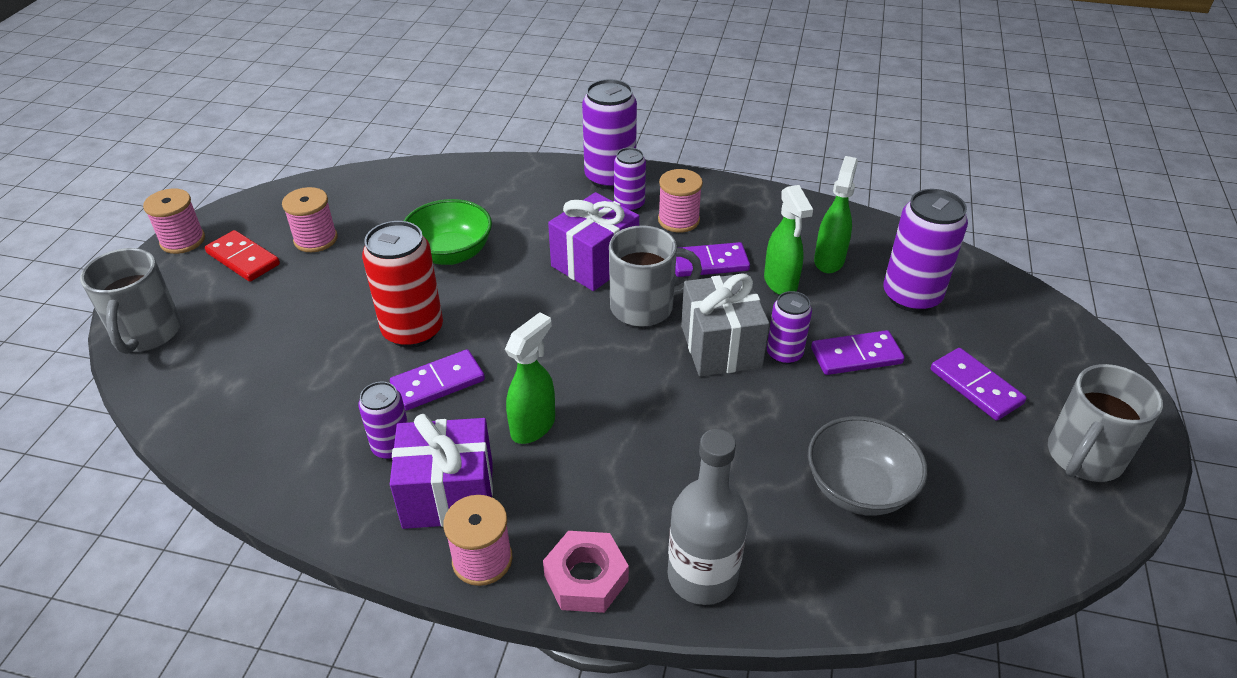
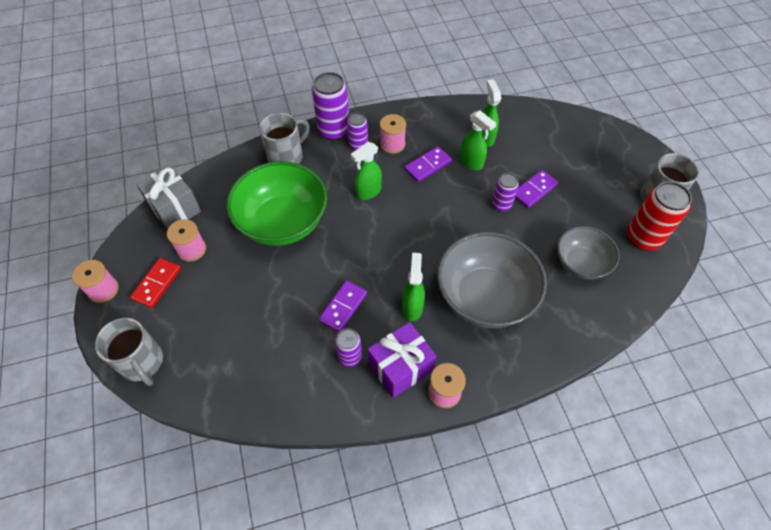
camera: 30 degrees left, 15 degrees up
(243, 259) = (157, 284): red domino -> red domino turned 75 degrees counterclockwise
(413, 330) = (302, 282): red can -> red can (643, 238)
(451, 253) = (283, 222): green bowl -> green bowl, size x1.68
(586, 578) = (498, 374): pink nut -> none
(595, 263) = (368, 192): purple gift -> green spray bottle
(644, 307) = (415, 209): grey mug -> grey mug (286, 157)
(655, 462) = (485, 297): none -> grey bowl
(702, 576) = (546, 344): grey bottle -> none
(720, 346) = (469, 215): grey gift -> grey gift (174, 208)
(911, 296) = (536, 143): purple can -> none
(975, 387) = (595, 183): purple domino -> none

